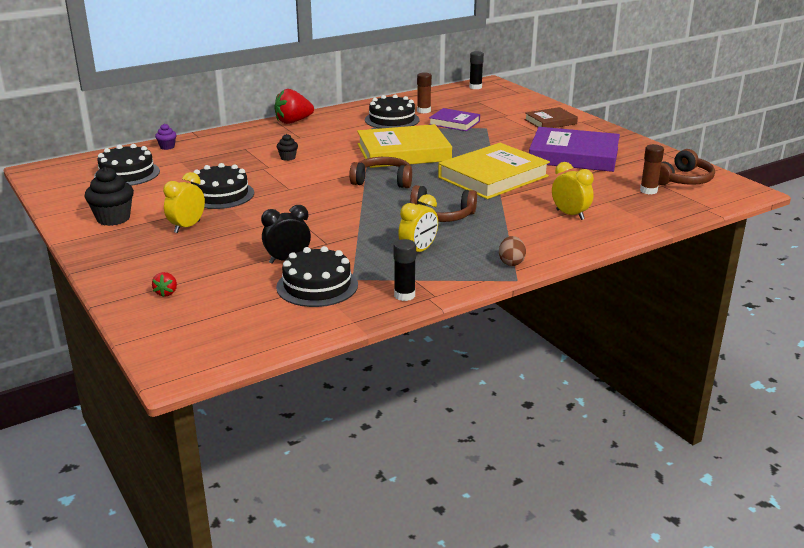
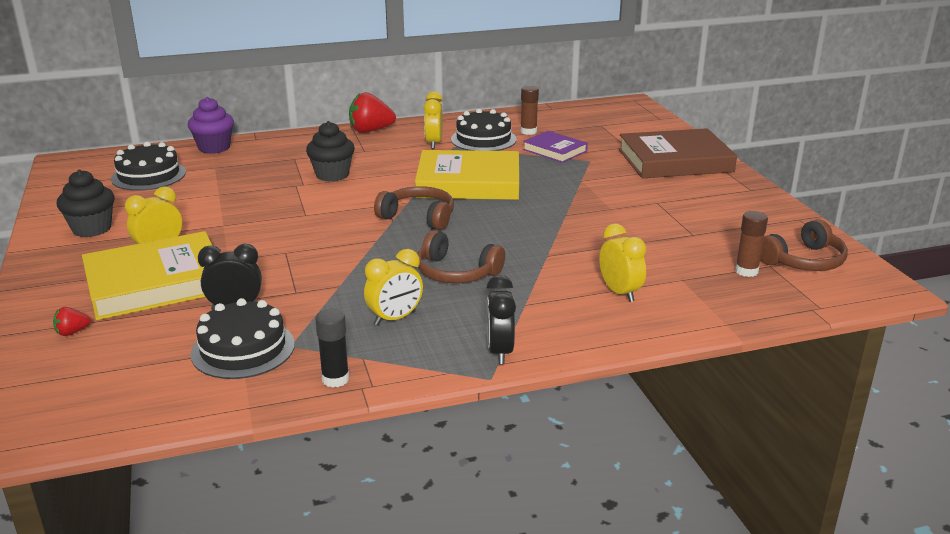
camera: 15 degrees right, 0 degrees up
(166, 293) = (72, 332): red strawberry -> red strawberry turned 45 degrees clockwise
(167, 147) = (214, 148): purple cupcake -> purple cupcake, size x1.89
(220, 195) = (225, 213): black cake -> none
(288, 158) = (332, 175): black cupcake -> black cupcake, size x1.89
(353, 126) = (434, 143): none -> yellow clock
(475, 87) = (610, 107): black glue stick -> none
(493, 177) = (555, 227): yellow book -> yellow book (156, 282)
(511, 262) = (499, 351): brown egg -> black clock
(550, 122) = (675, 161): brown book -> brown book, size x1.83
(574, 155) = (676, 209): purple book -> none

